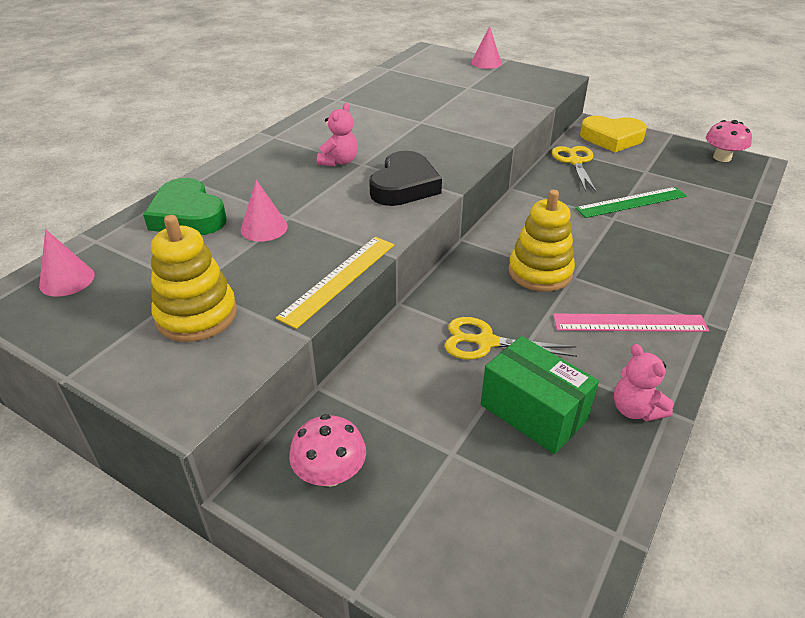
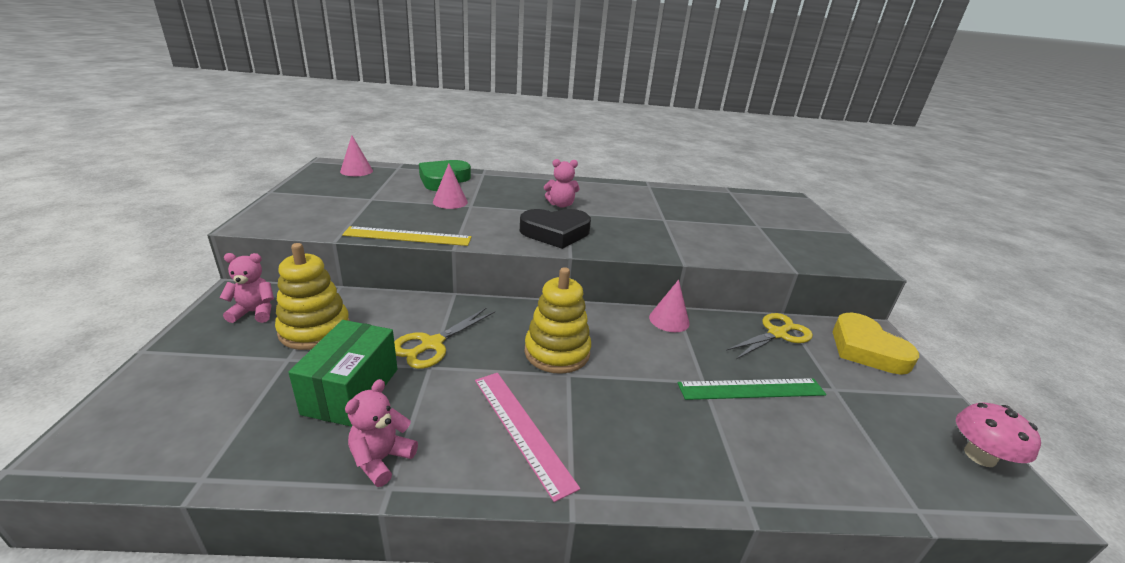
camera: 55 degrees right, 10 degrees down
(196, 315) = (341, 206): yellow stacking toy -> yellow stacking toy (315, 330)
(330, 473) = (254, 312): pink mushroom -> pink teddy bear
(485, 342) = (432, 344): yellow scissors -> yellow scissors turned 120 degrees counterclockwise
(486, 63) = (820, 224): pink cone -> pink cone (669, 320)
(631, 202) = (751, 389): green ruler -> green ruler turned 45 degrees counterclockwise

